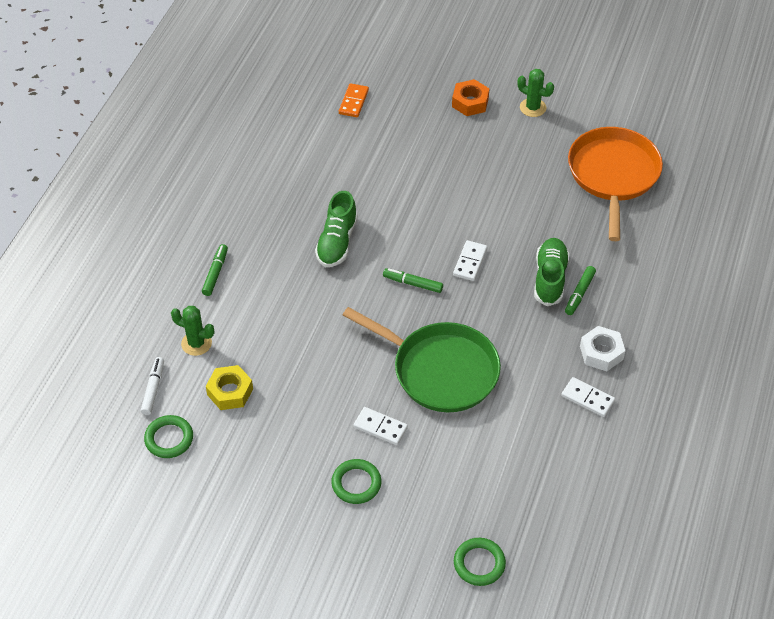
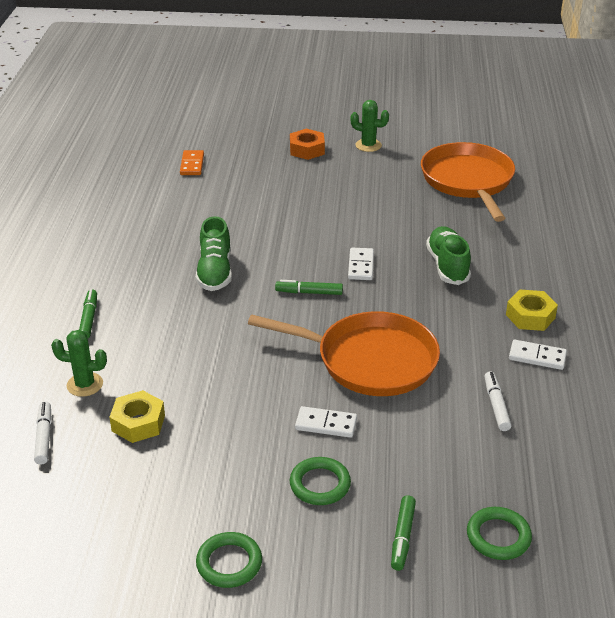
camera: 15 degrees left, 15 degrees down
(169, 439) = (76, 483): green ring -> green ring (229, 563)
(440, 370) = (370, 360): green pan -> orange pan
(530, 441) = (496, 405): none -> white marker
(579, 294) = (483, 273): green marker -> green marker (402, 537)
(601, 353) = (530, 316): white nut -> yellow nut

